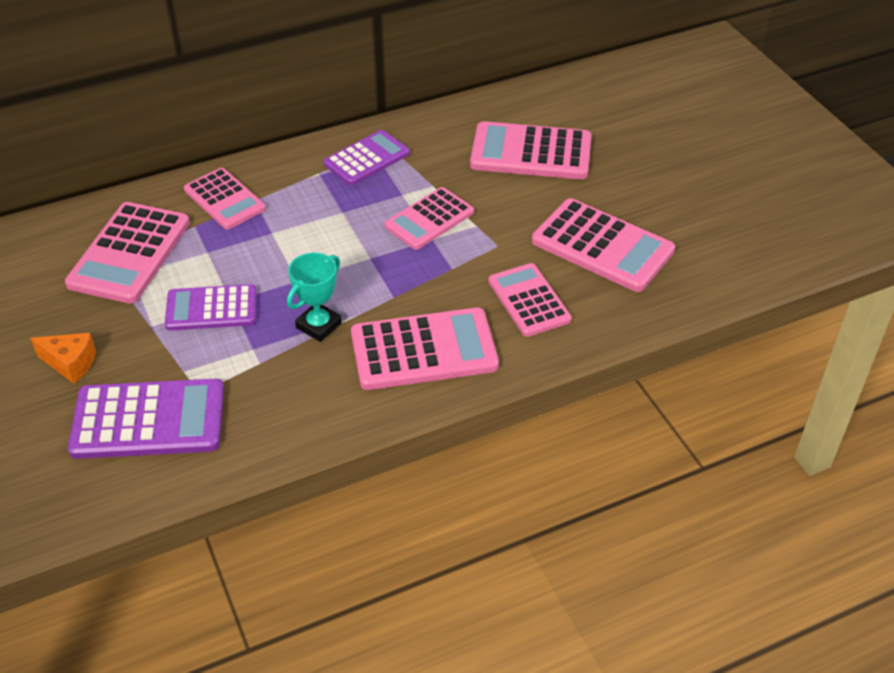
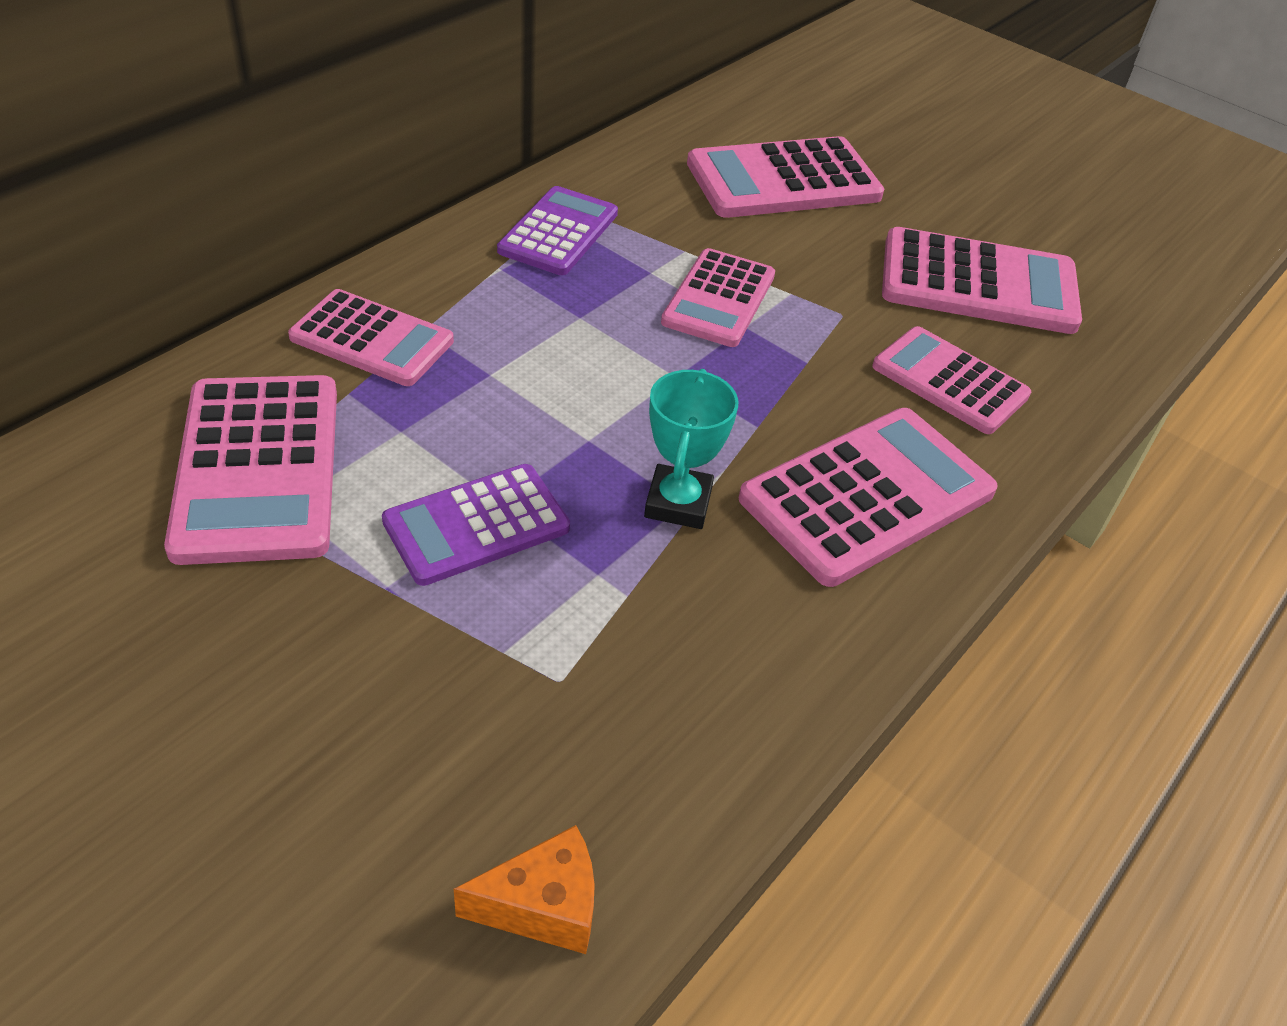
camera: 30 degrees left, 0 degrees up
(70, 363) = (272, 707): orange cheese -> orange cheese (543, 906)
(148, 420) = (503, 768): purple calculator -> none

